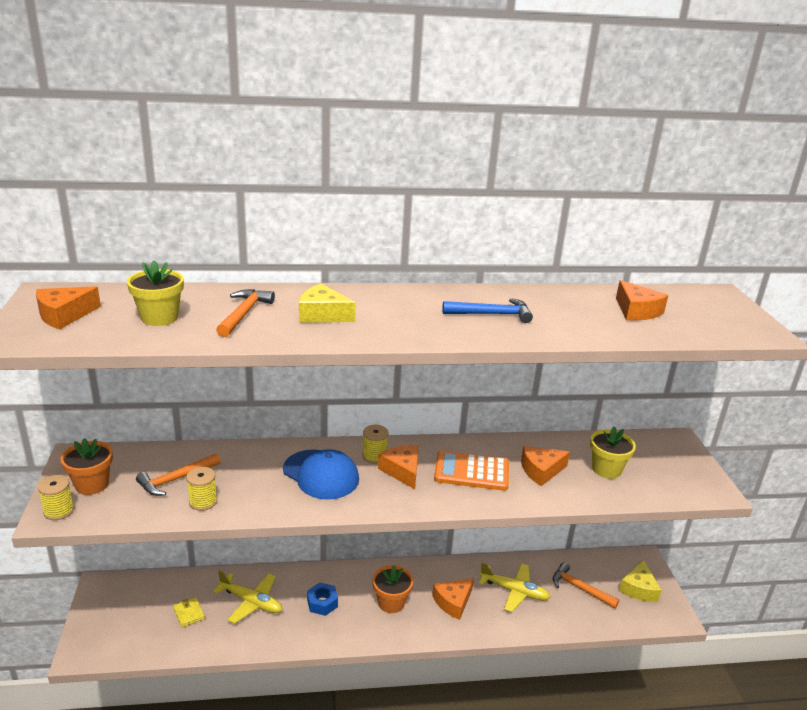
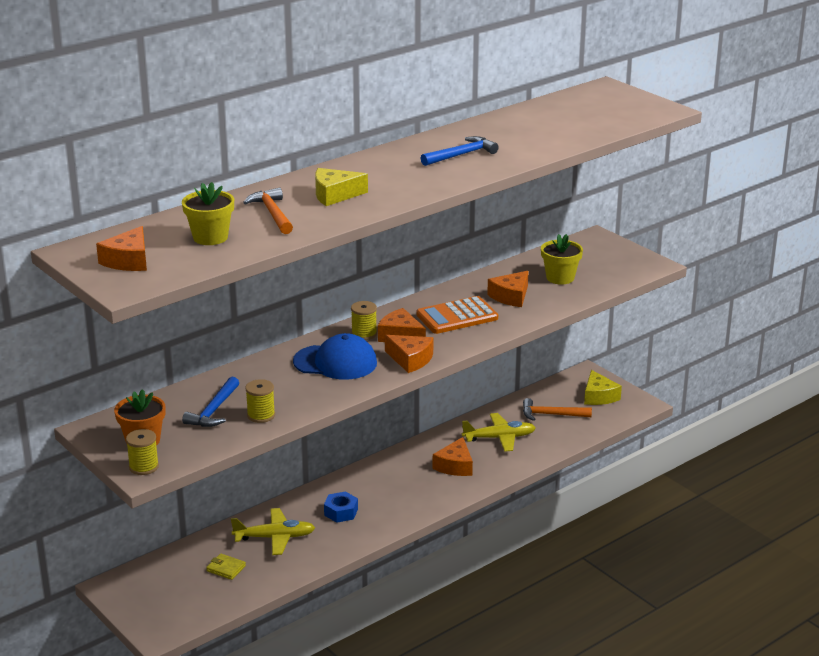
camera: 30 degrees left, 0 degrees up
(176, 479) = (214, 410): orange hammer -> blue hammer
(391, 602) = (402, 487): orange flower pot -> none
(636, 311) = (561, 120): orange cheese -> orange cheese (410, 360)

